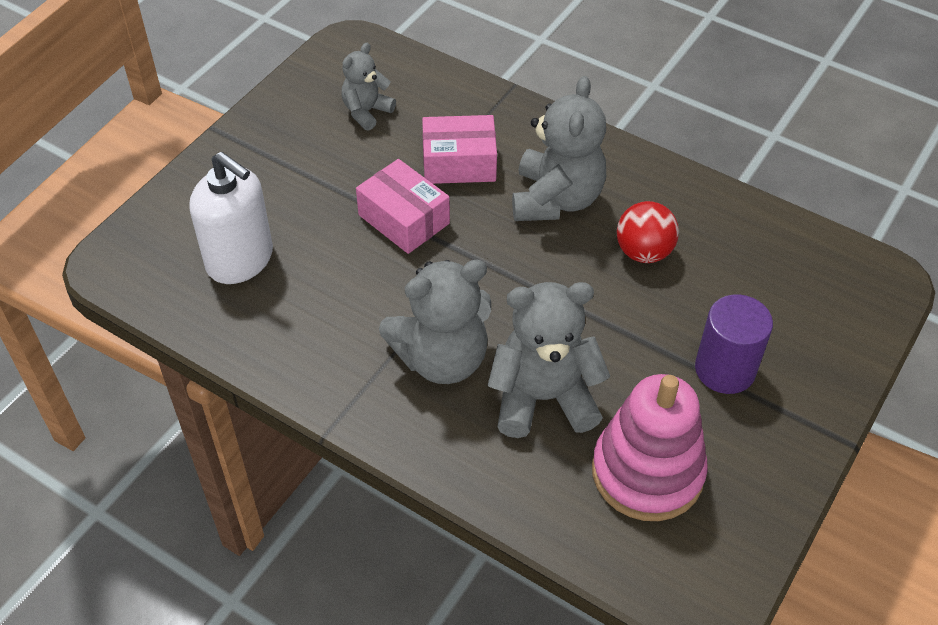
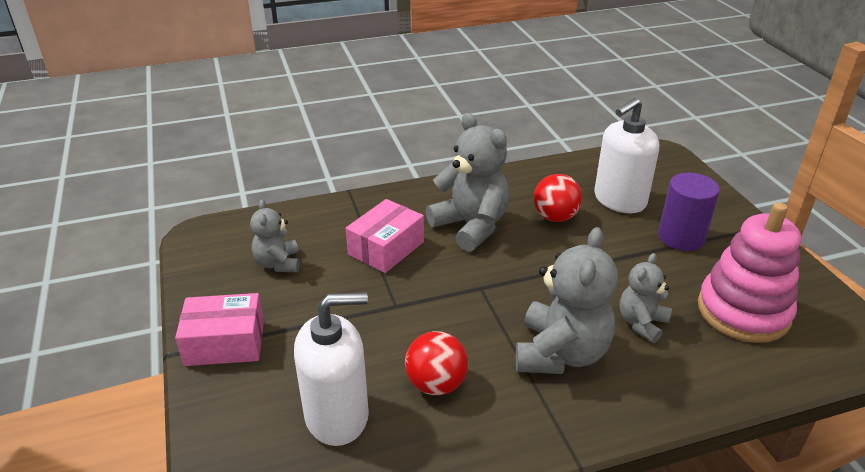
camera: 50 degrees left, 15 degrees down
(326, 297) = (436, 384): none -> red ball
(404, 219) = (406, 301): pink box -> pink box (225, 343)
(543, 398) = (641, 323): grey teddy bear -> grey teddy bear, size x0.57
(736, 287) = (619, 200): none -> white soap dispenser

